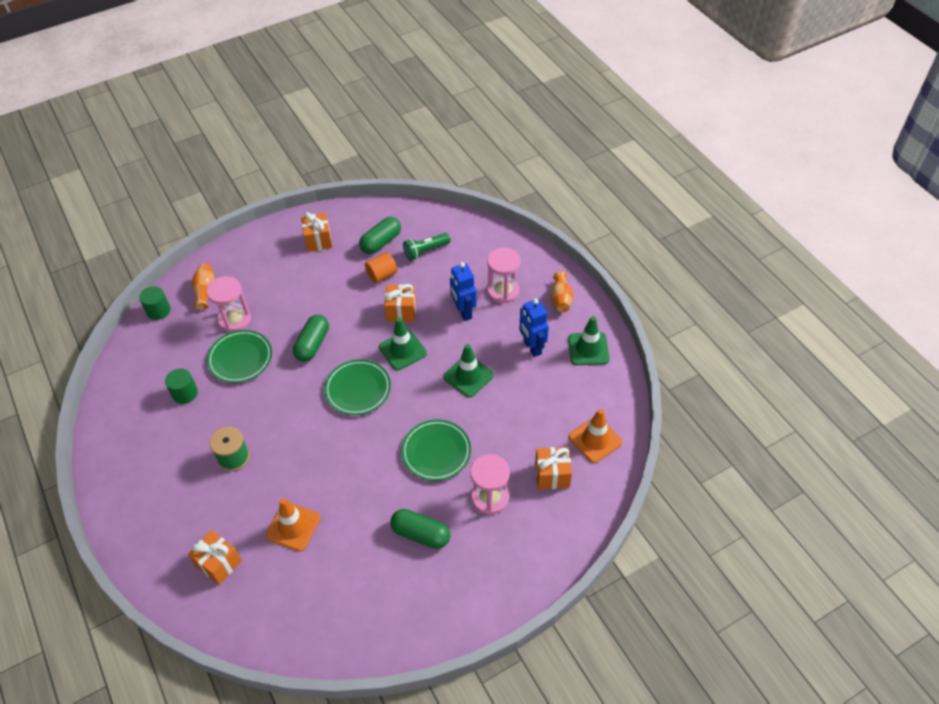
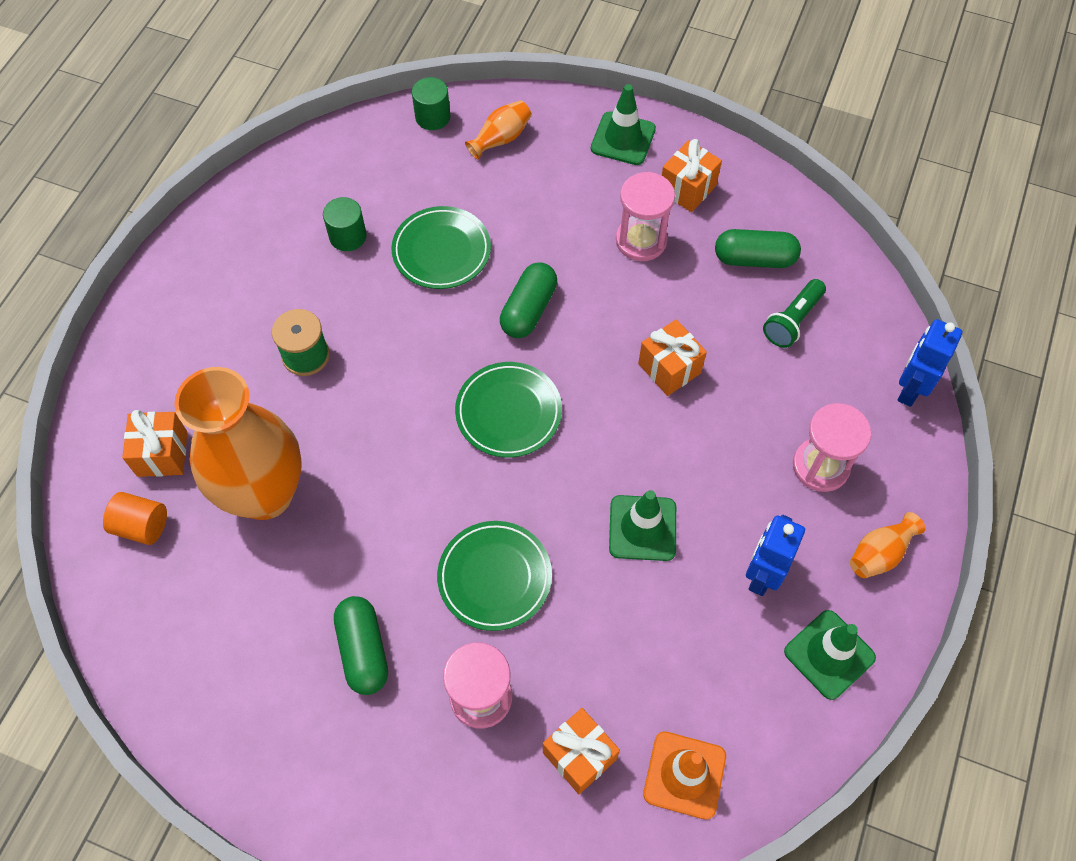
camera: 50 degrees right, 10 degrees up
(234, 319) = (489, 199): pink hourglass -> pink hourglass (641, 240)
(293, 526) = (265, 494): orange traffic cone -> orange vase
(312, 344) = (528, 309): green capsule -> green capsule turned 45 degrees counterclockwise
(382, 275) = (704, 301): orange cylinder -> orange cylinder (142, 526)
(403, 350) = (611, 417): green traffic cone -> green traffic cone (623, 139)
(425, 251) = (792, 321): green flashlight -> green flashlight turned 75 degrees counterclockwise
(463, 312) = (738, 443): blue robot -> blue robot (909, 389)

